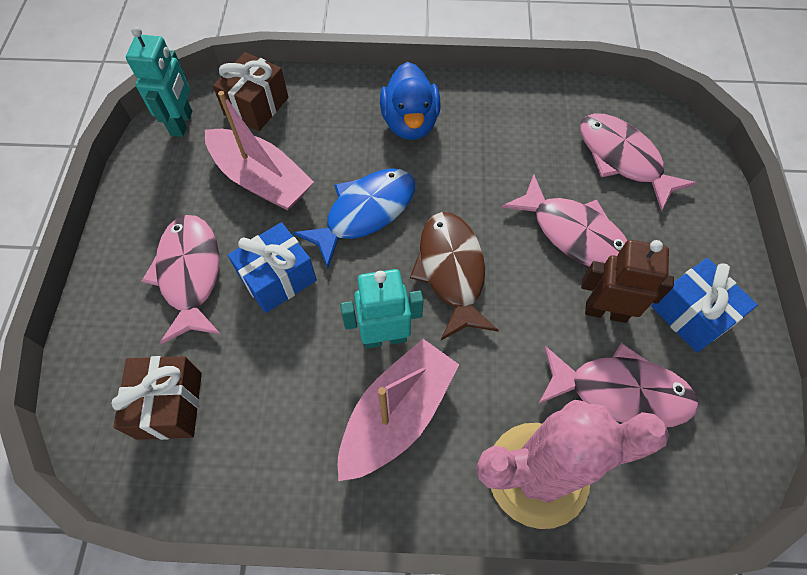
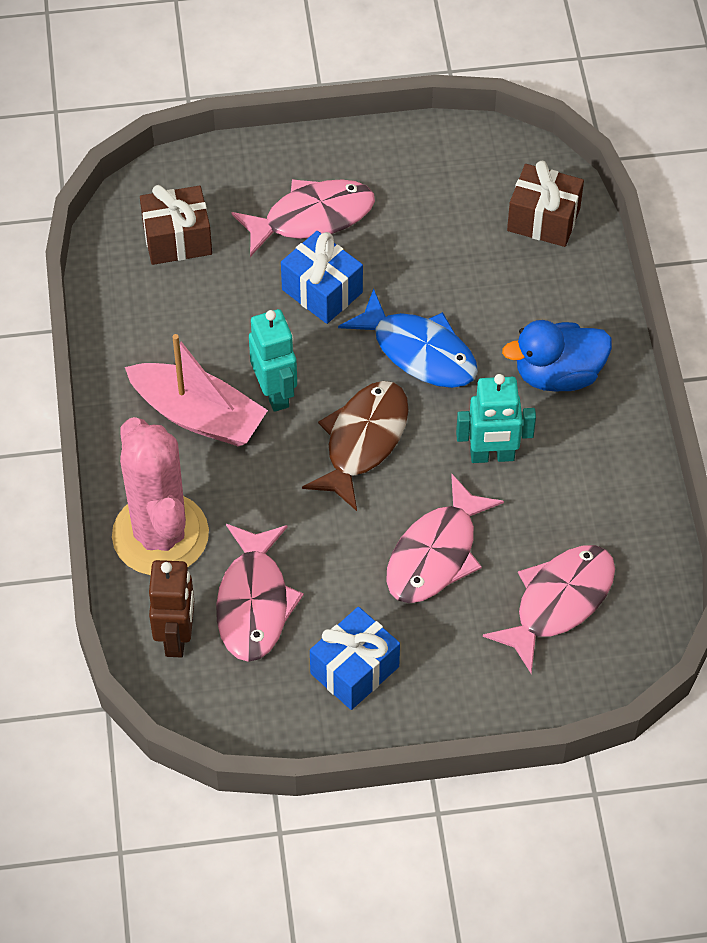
camera: 80 degrees right, 5 degrees down
(182, 123) = (500, 158): turquoise robot -> turquoise robot (492, 456)
(261, 180) = (440, 249): pink boat -> none
(451, 271) = (363, 441): brown fish -> brown fish turned 45 degrees counterclockwise
(605, 311) = (343, 587): brown robot -> brown robot (177, 637)

